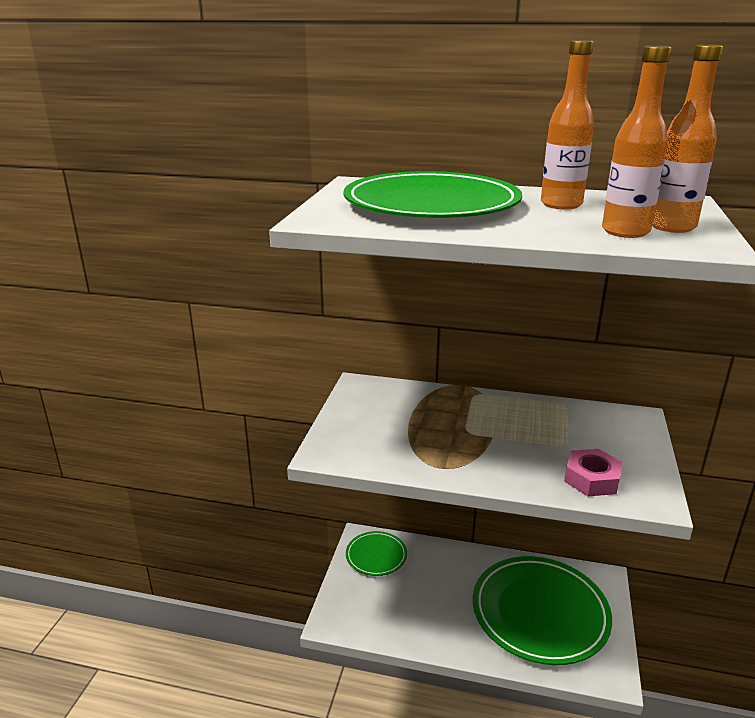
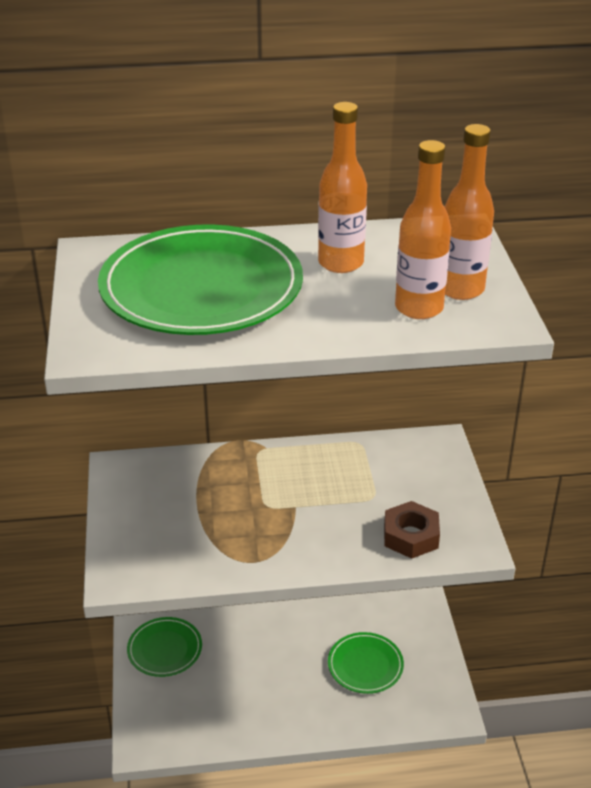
camera: 20 degrees left, 10 degrees up
(540, 612) = (365, 665): green plate -> green plate, size x0.50
(591, 479) = (411, 536): pink nut -> brown nut

